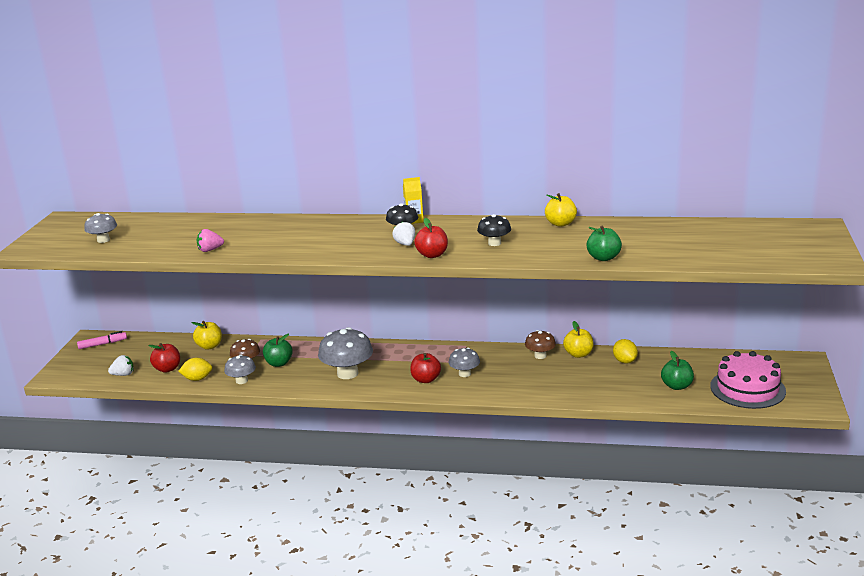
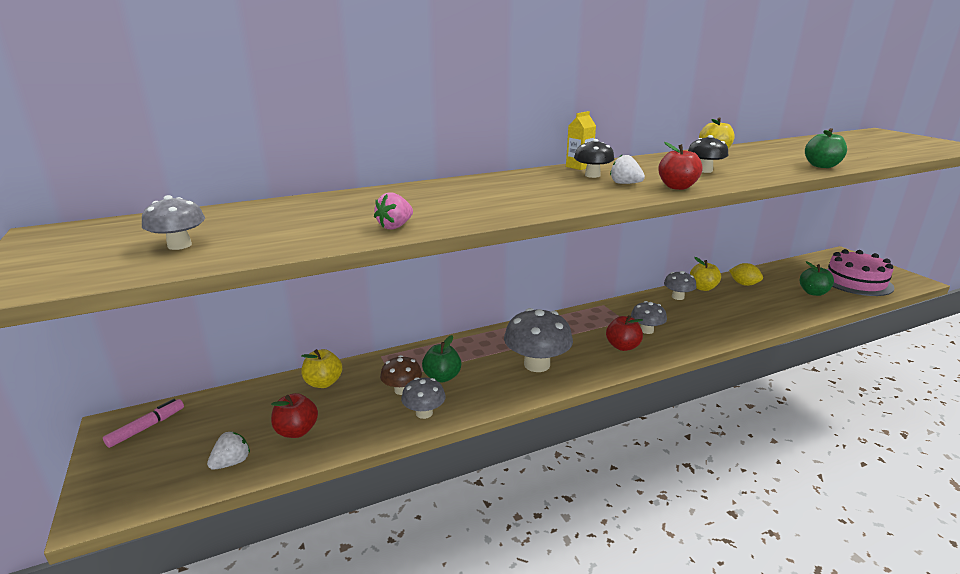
camera: 35 degrees left, 0 degrees up
(197, 379) = (359, 431): yellow lemon -> none
(540, 356) = (677, 297): brown mushroom -> grey mushroom

